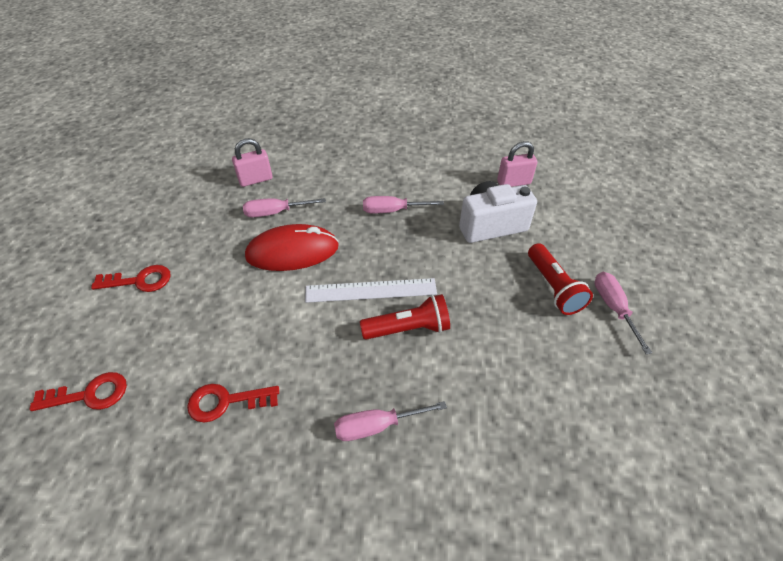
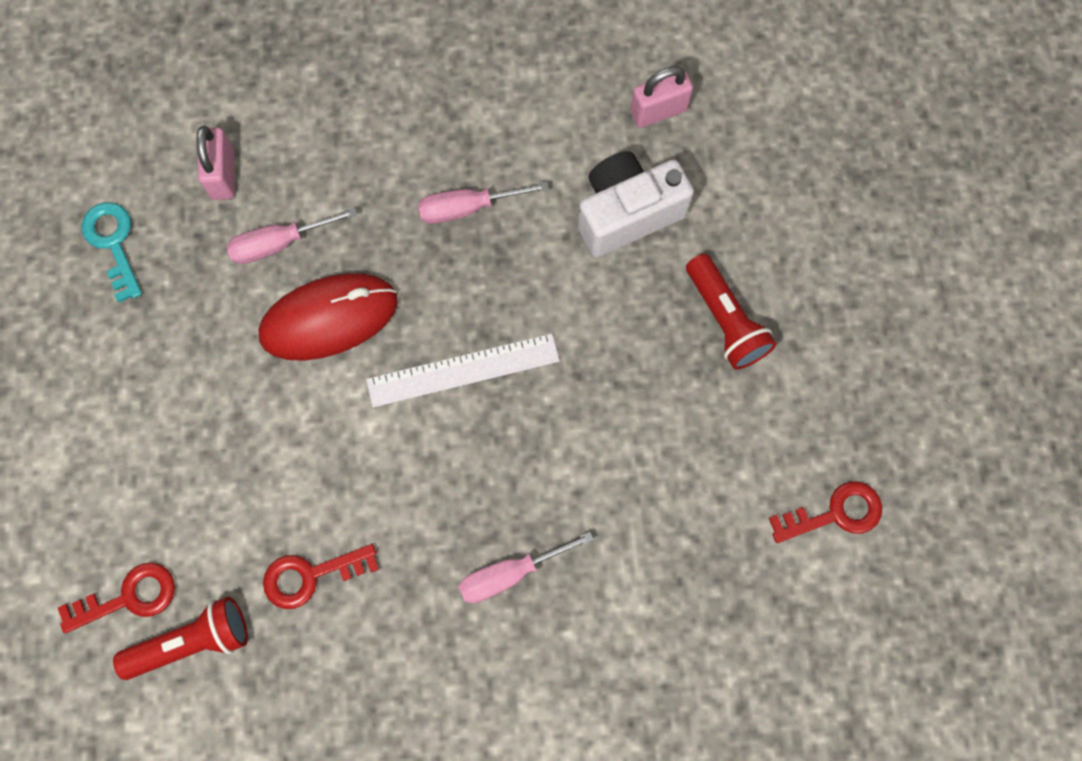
camera: 10 degrees left, 25 degrees up
(139, 280) = (115, 411): red key -> red key (835, 513)
(180, 201) = (113, 243): none -> turquoise key
(255, 180) = (223, 175): pink padlock -> pink padlock turned 60 degrees counterclockwise
(408, 328) = (527, 425): red flashlight -> red flashlight (192, 641)
(613, 308) = (809, 342): pink screwdriver -> none

